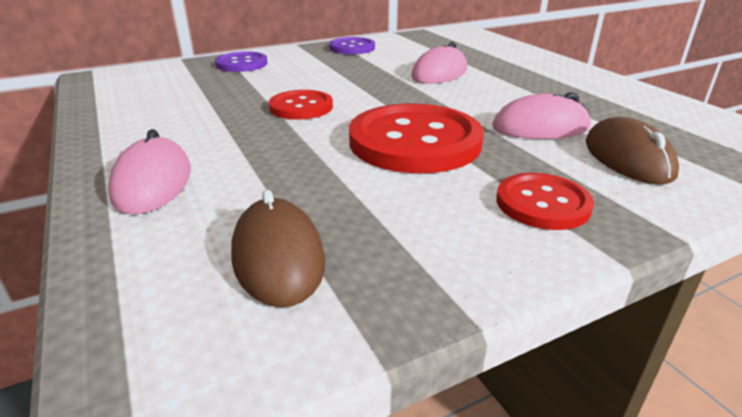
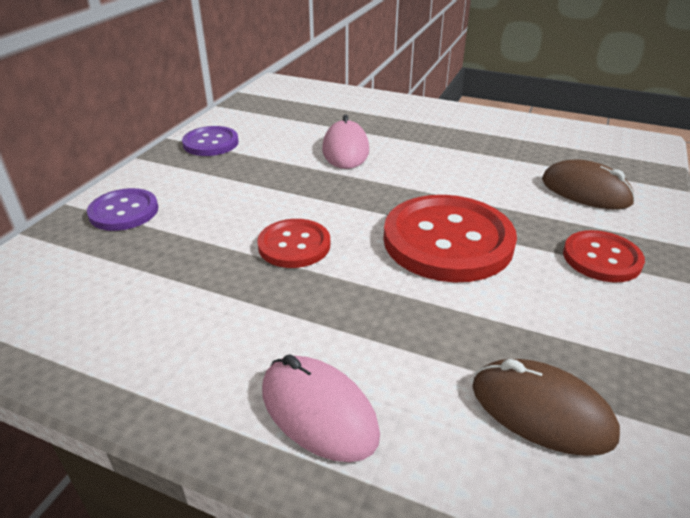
camera: 40 degrees left, 5 degrees up
(540, 127) = (502, 184): pink mouse -> none

